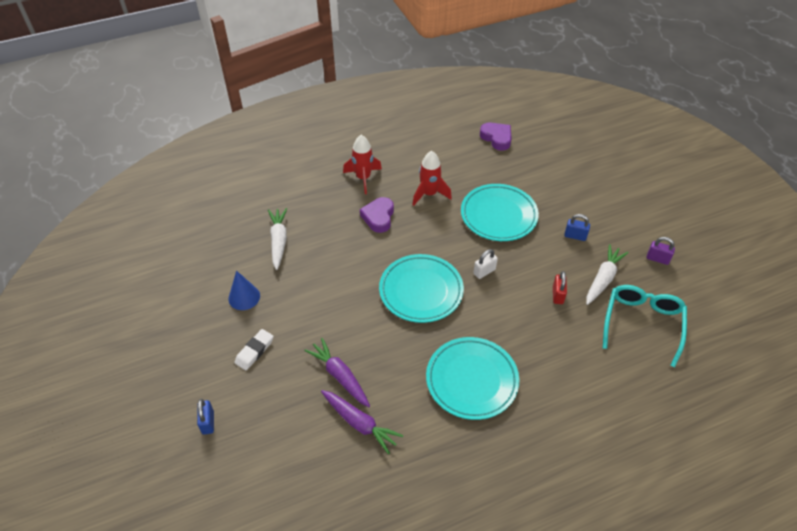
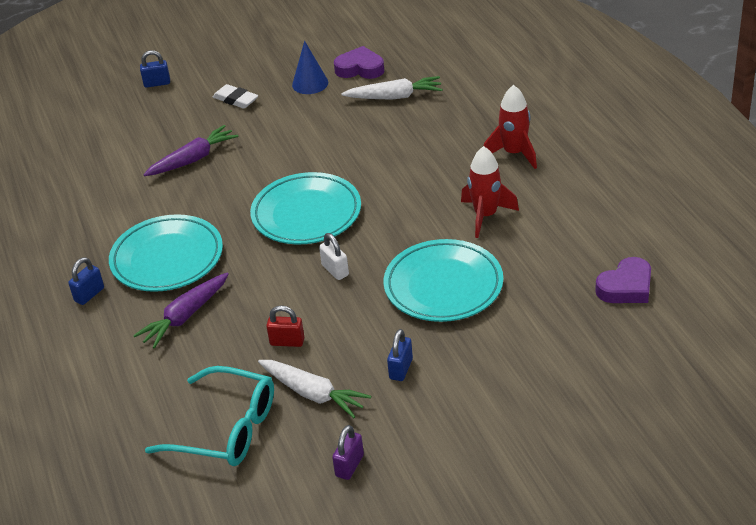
camera: 95 degrees right, 10 degrees down
(360, 423) = (132, 177): purple carrot -> purple carrot (185, 316)
(378, 217) = (437, 172): purple heart -> purple heart (360, 68)
(517, 433) = (89, 294): none -> blue padlock

